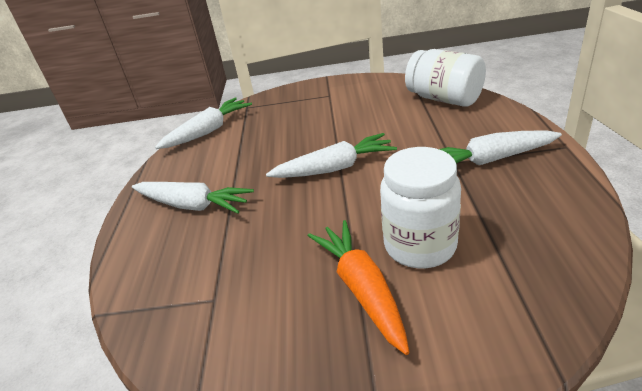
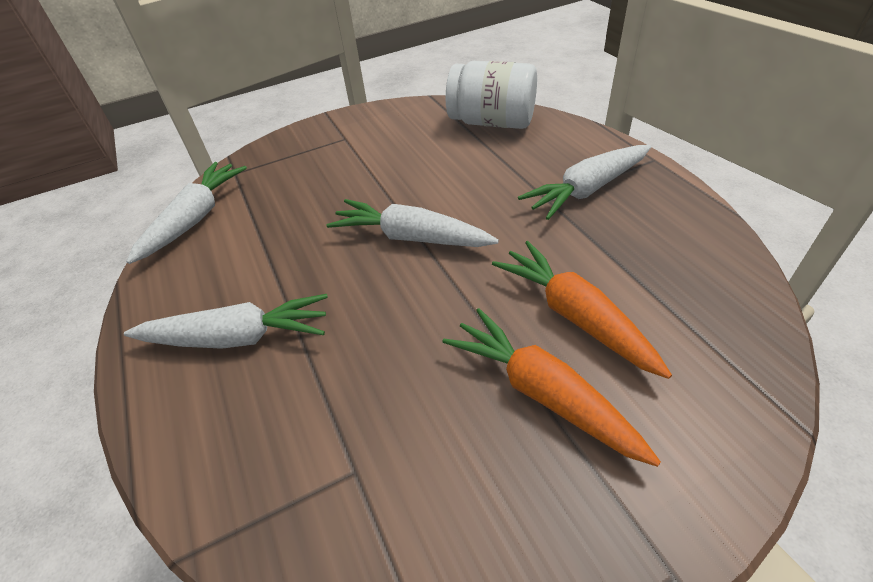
camera: 25 degrees left, 10 degrees up
(334, 168) = (411, 237): white carrot -> white carrot turned 120 degrees counterclockwise
(420, 246) = (575, 316): white jar -> orange carrot

